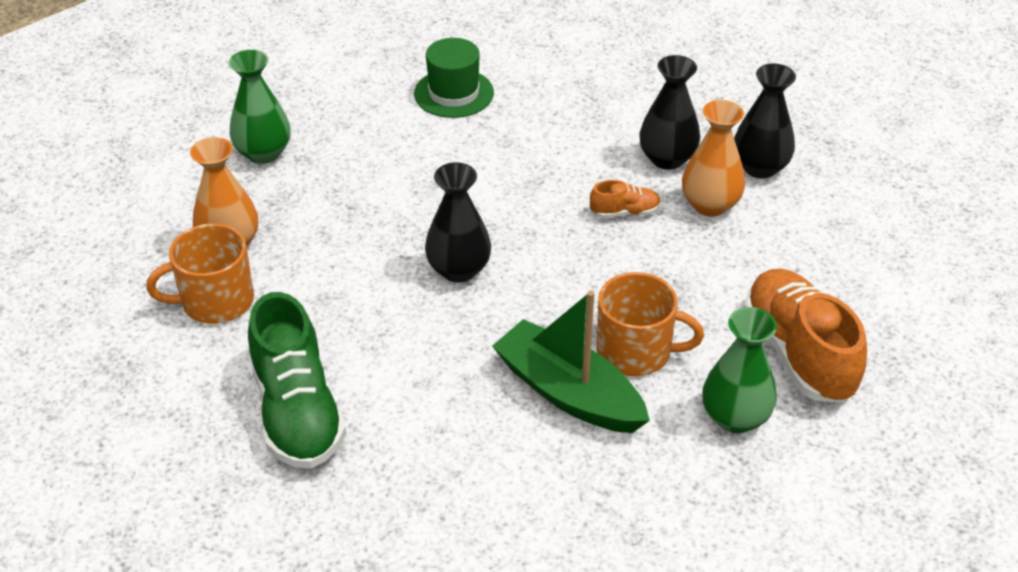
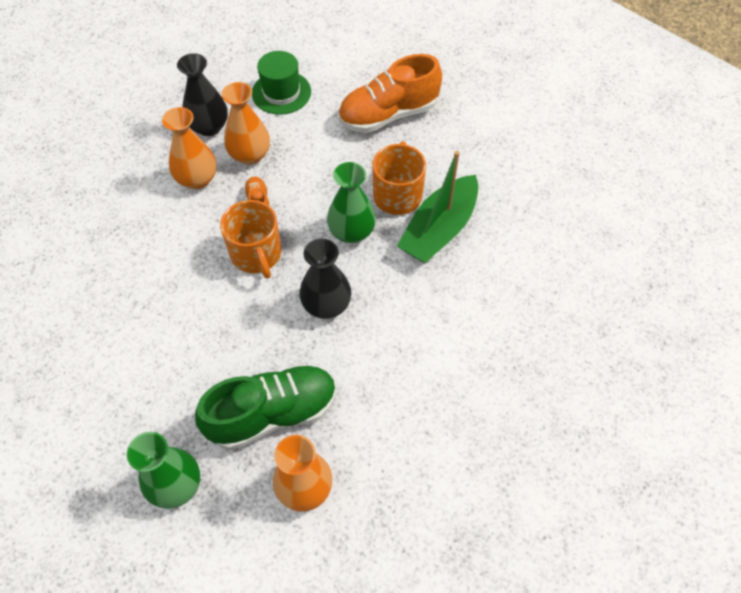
camera: 95 degrees left, 15 degrees up
(215, 301) = (377, 483): orange mug -> orange mug (256, 254)
(297, 412) = (485, 395): green shoe -> green shoe (273, 413)
(454, 93) = (98, 331): green hat -> green hat (281, 92)
(667, 159) = (197, 179): black vase -> orange vase
(735, 417) = (445, 146): green vase -> green vase (351, 232)

